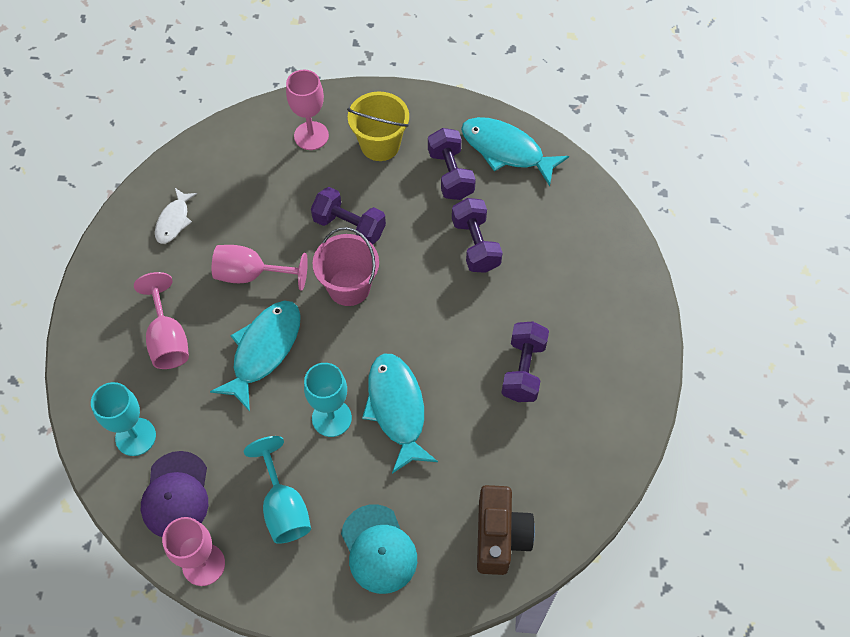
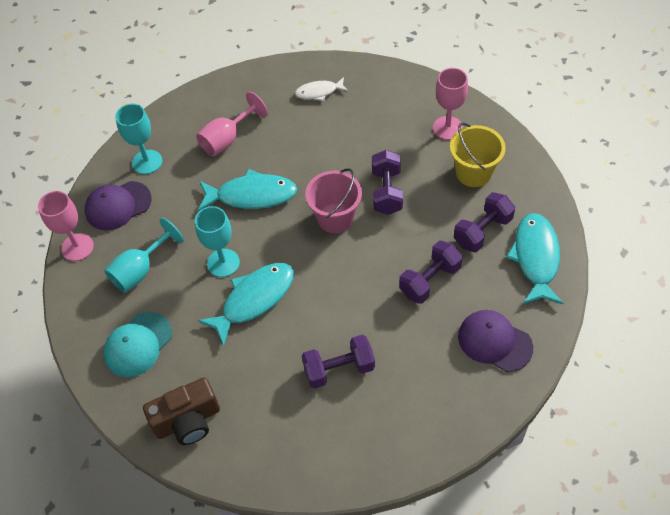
camera: 65 degrees right, 5 degrees down
(251, 274) = (306, 156): pink goblet -> none
(571, 229) = (494, 342): none -> purple cap

